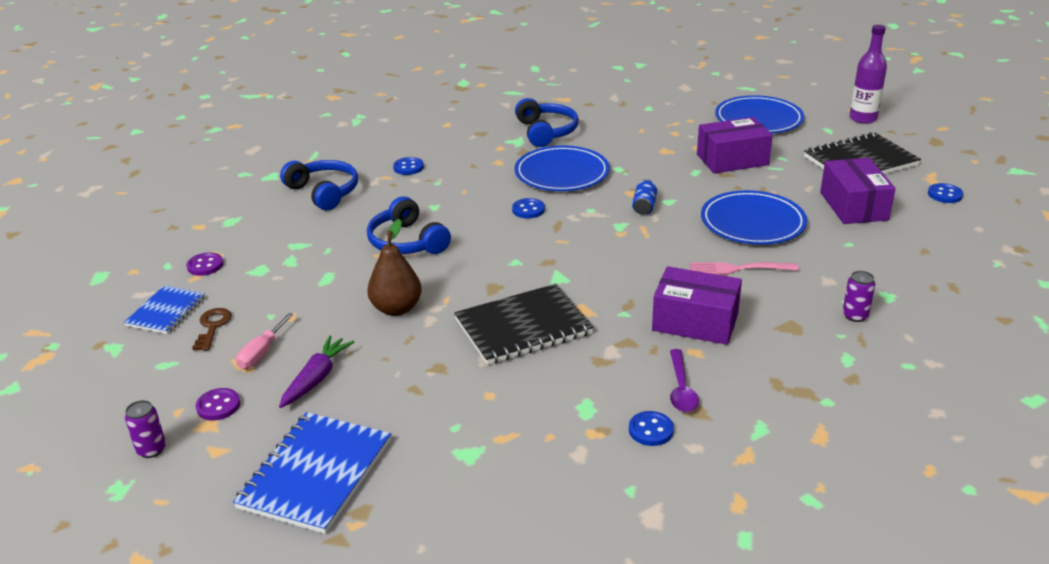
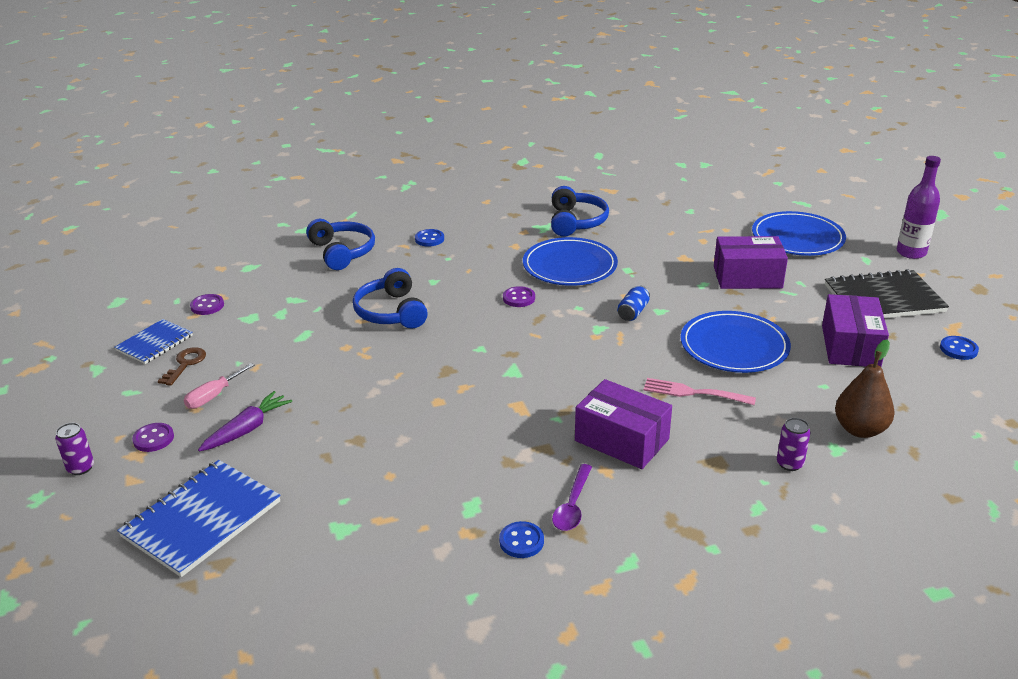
camera: 15 degrees right, 0 degrees up
(396, 309) = (349, 376): brown pear -> brown pear (860, 429)
(523, 327) = (454, 414): black notebook -> none
(528, 210) = (519, 298): blue button -> purple button

